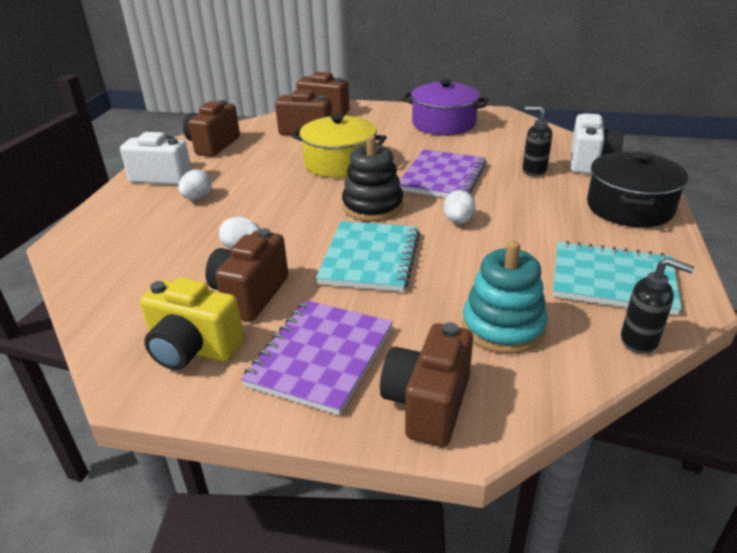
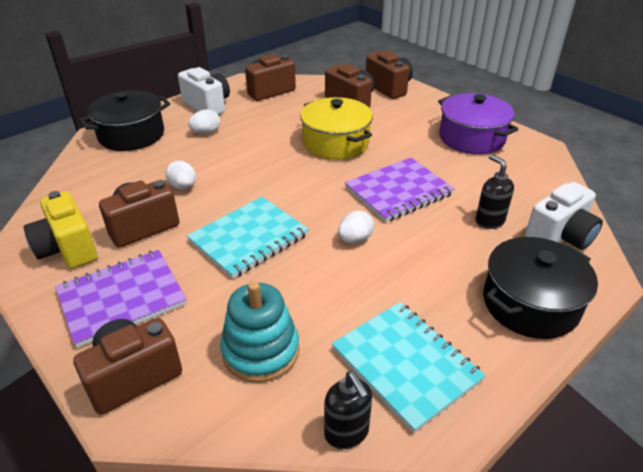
camera: 35 degrees right, 5 degrees up
(110, 229) = (131, 135): none -> black pot
(372, 206) = (308, 194): black stacking toy -> none

